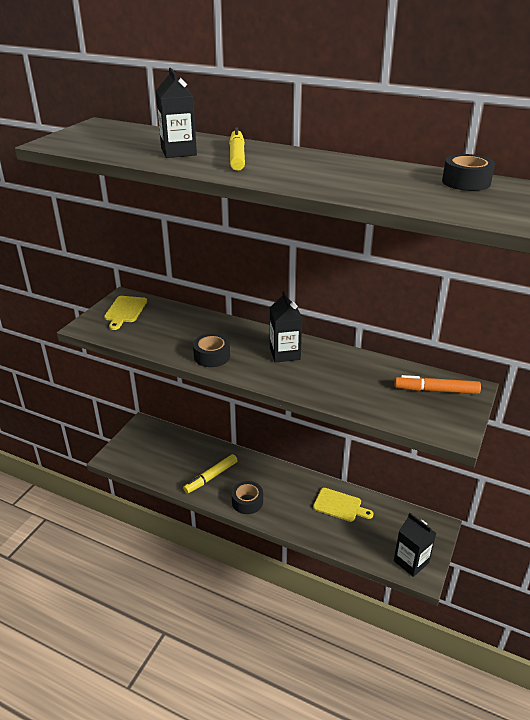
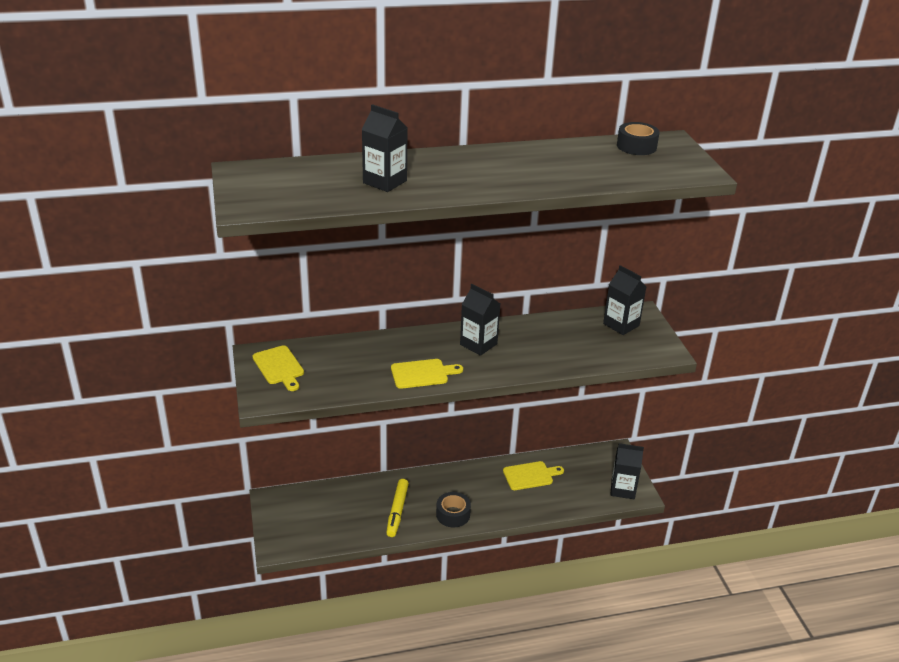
camera: 40 degrees left, 0 degrees up
(212, 356) = (422, 374): black tape -> yellow cutting board
(237, 157) = (442, 172): yellow marker -> none
(436, 390) = (621, 325): orange marker -> black carton

